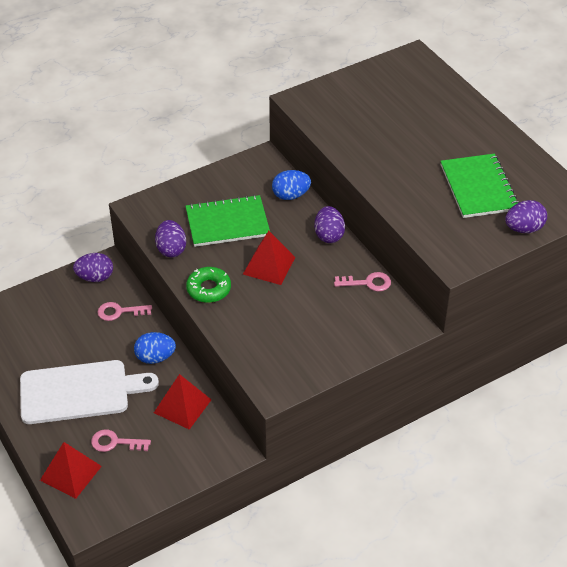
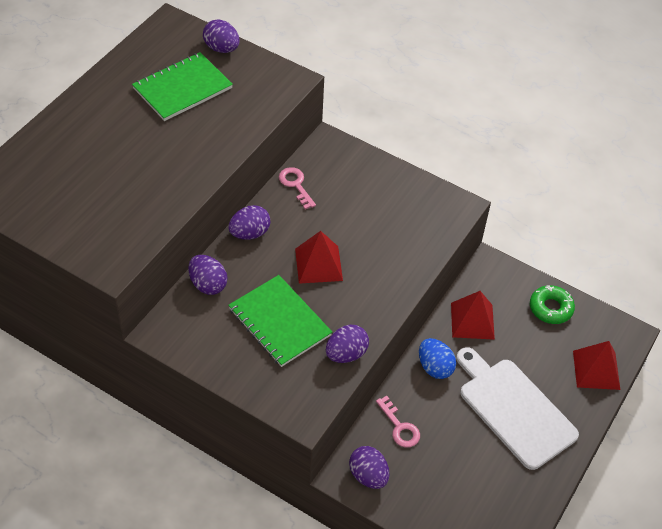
camera: 120 degrees left, 5 degrees up
(115, 442) = (544, 352): pink key -> none
(208, 289) = (379, 299): green donut -> green donut (550, 308)
(291, 195) = (208, 284): blue egg -> purple egg

